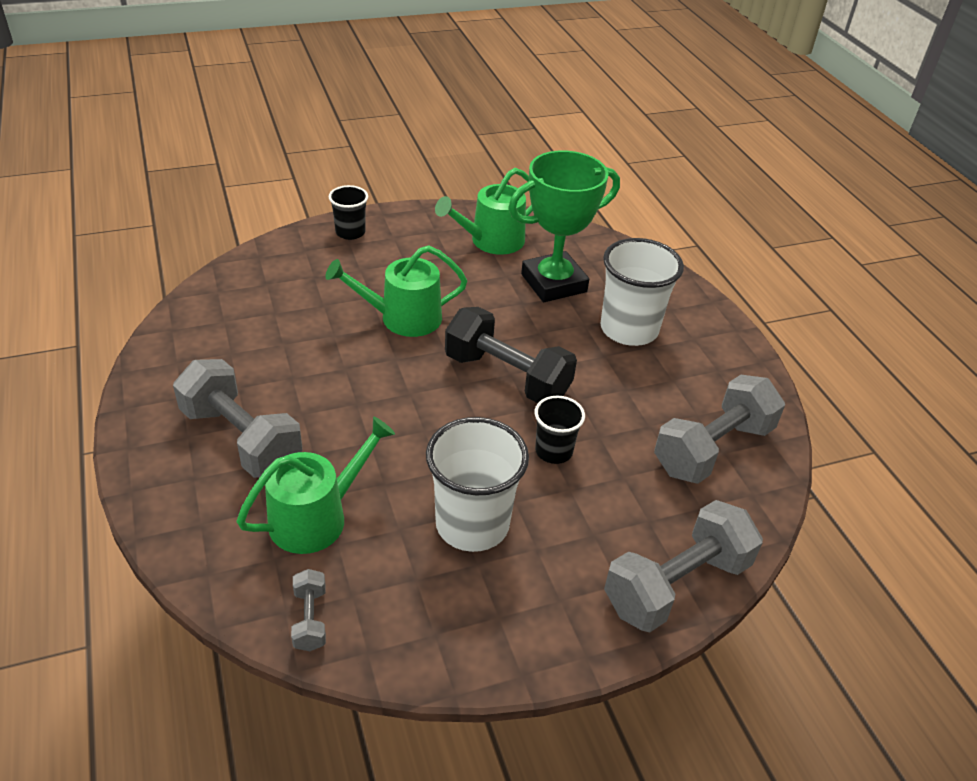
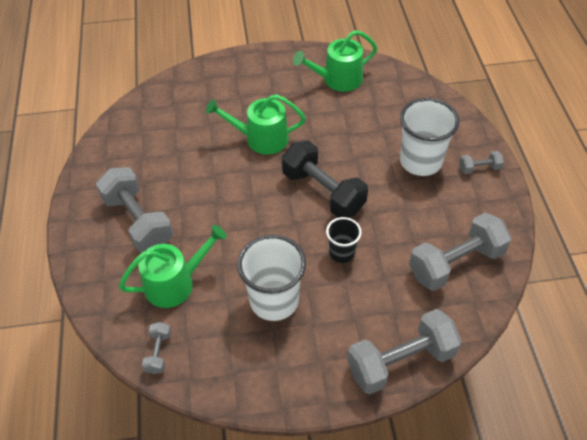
camera: 15 degrees right, 10 degrees up
(350, 232) = (239, 66): black cup -> none
(553, 283) = (375, 118): green trophy -> none
(707, 332) = (479, 168): none -> grey dumbbell

